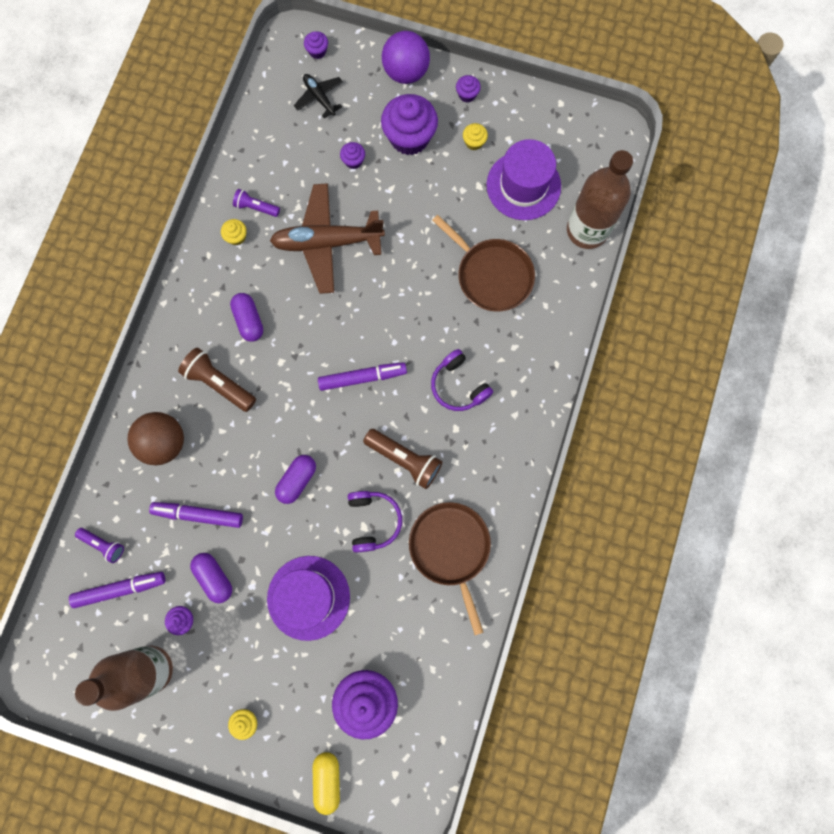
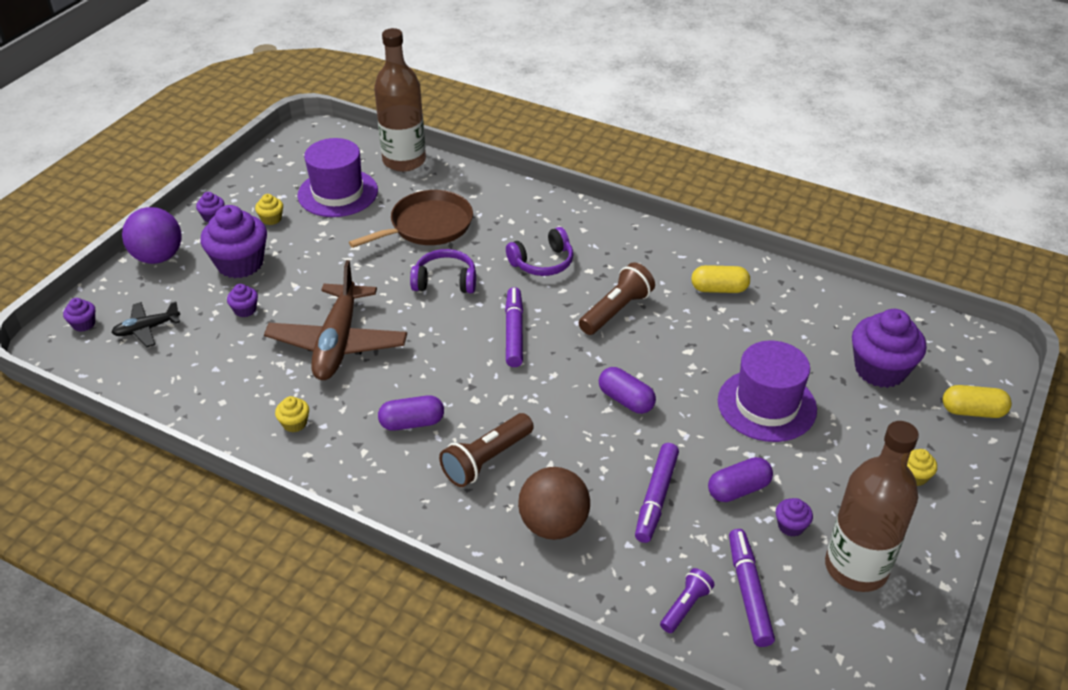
camera: 80 degrees left, 35 degrees down
(256, 207) = (263, 401): purple flashlight -> none
(373, 521) = (682, 343): purple headphones -> purple headphones (445, 281)
(450, 549) = (719, 289): brown pan -> yellow capsule

